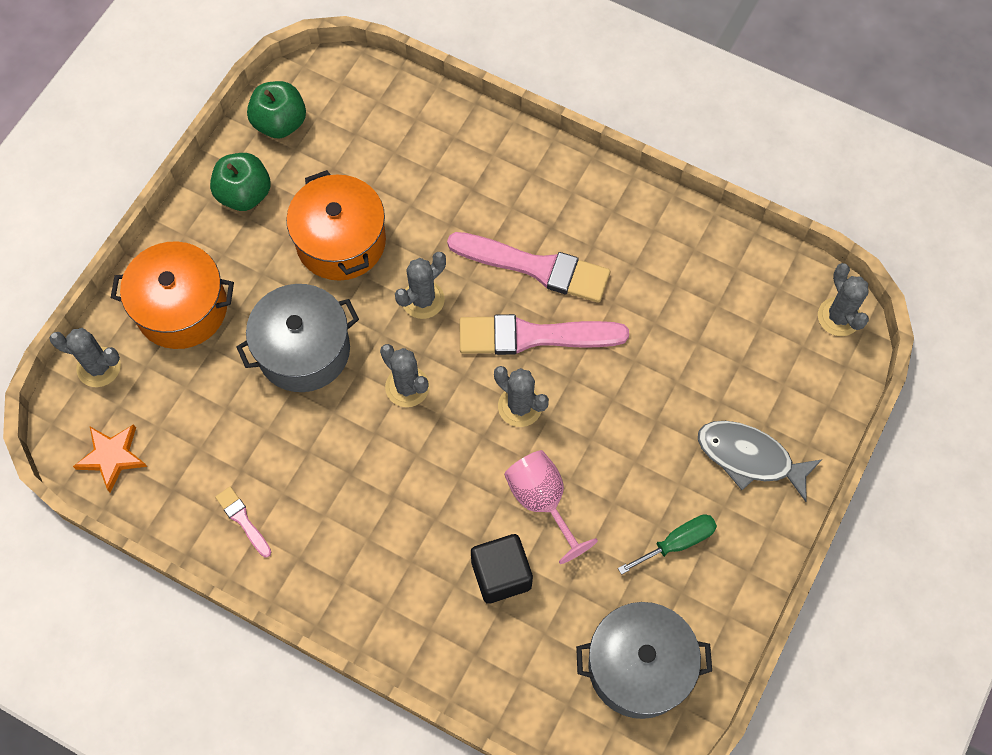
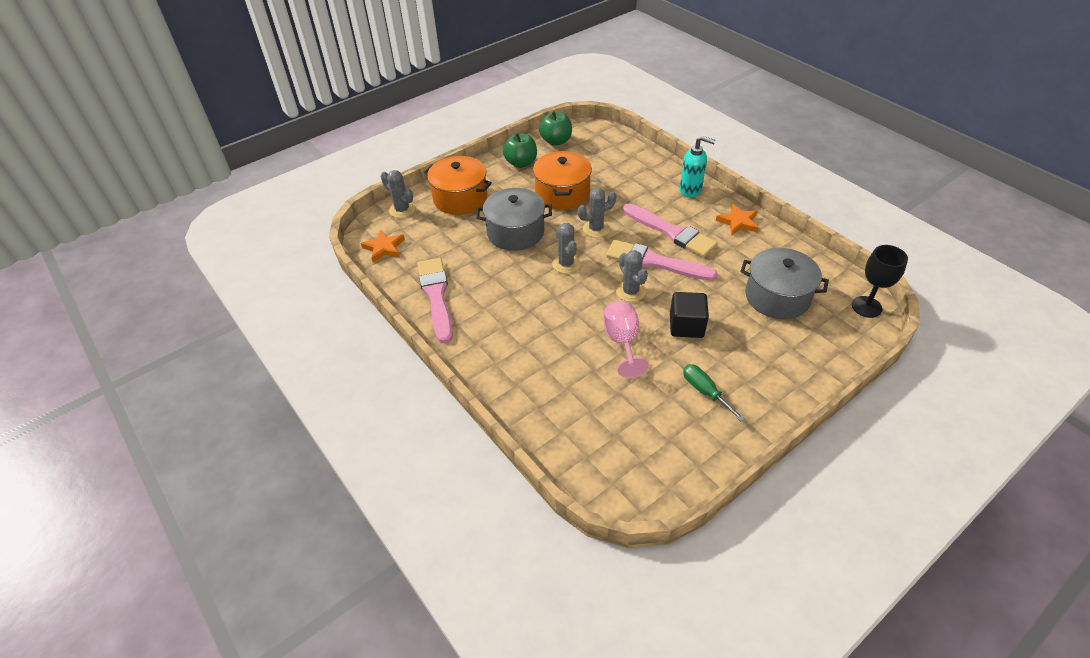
camera: 25 degrees right, 20 degrees down
(243, 520) = (436, 296): pink brush -> pink brush, size x2.14
(501, 575) = (577, 371): black cube -> black cube (686, 326)
(534, 167) = (690, 190): none -> turquoise soap dispenser
(624, 212) = (738, 222): none -> orange star
(639, 666) = (647, 452): grey pot -> grey pot (777, 297)
(677, 542) = (705, 391): green screwdriver -> green screwdriver turned 120 degrees counterclockwise
(749, 458) = (775, 361): grey fish -> none
(839, 317) = (866, 307): grey cactus -> black goblet

